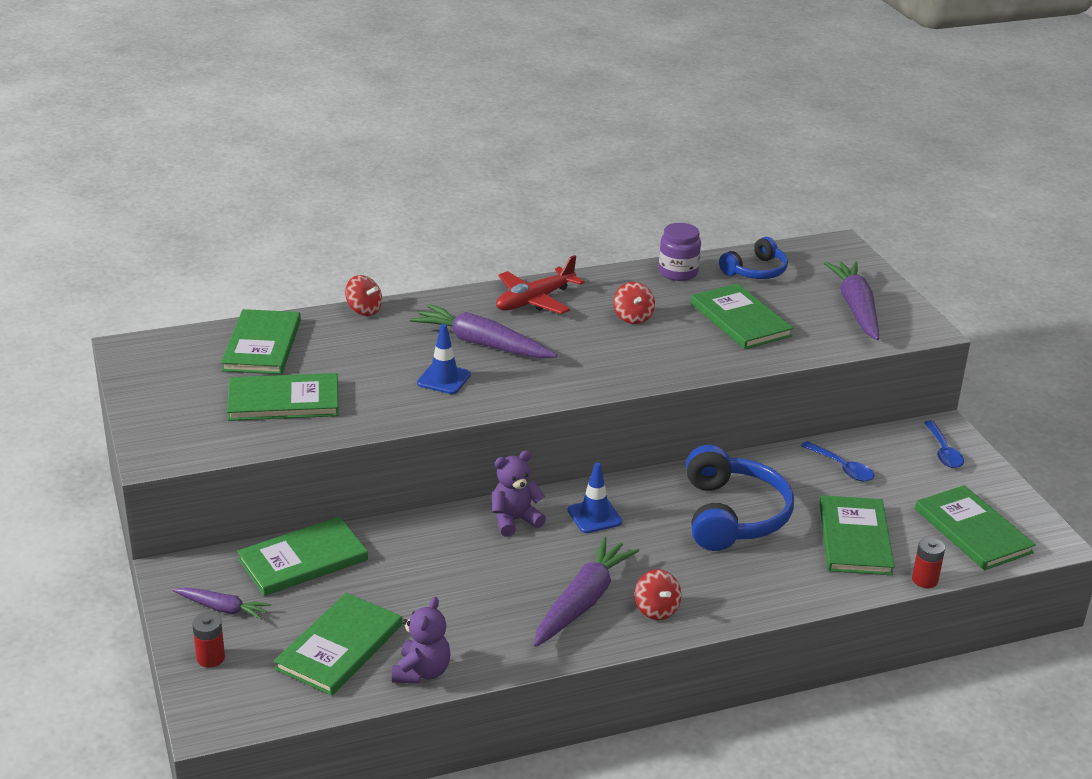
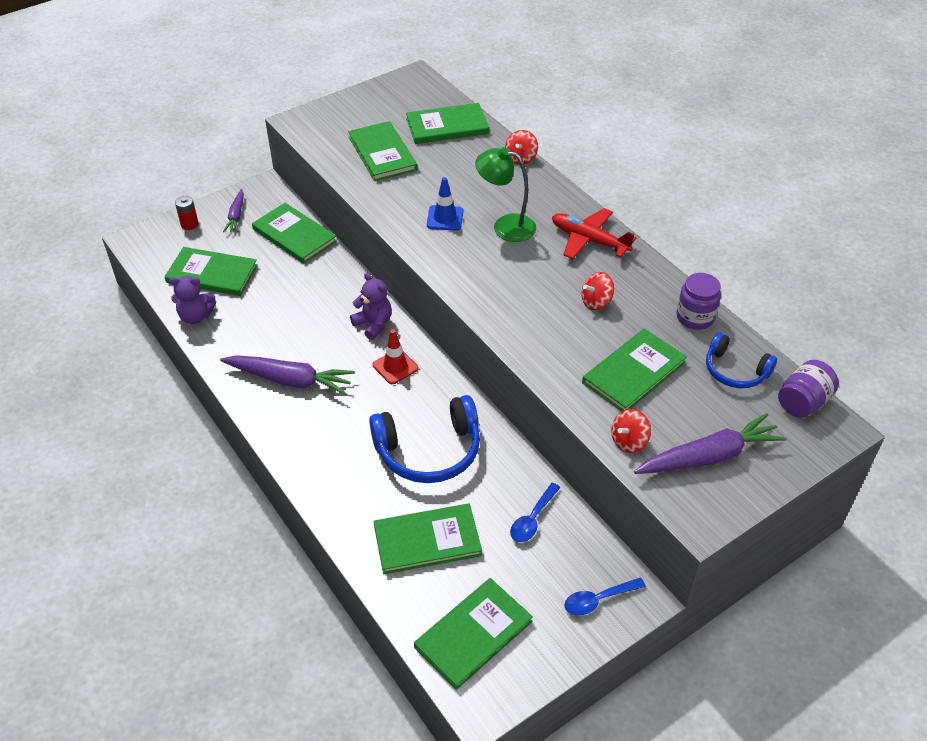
camera: 75 degrees right, 15 degrees up
(482, 344) = (505, 226): purple carrot -> green lamp
(594, 516) = (395, 367): blue traffic cone -> red traffic cone
(656, 609) = (292, 423): red spinning top -> red spinning top (629, 441)
(804, 251) = (803, 402): none -> purple jar
(924, 580) = (384, 600): red battery -> none

